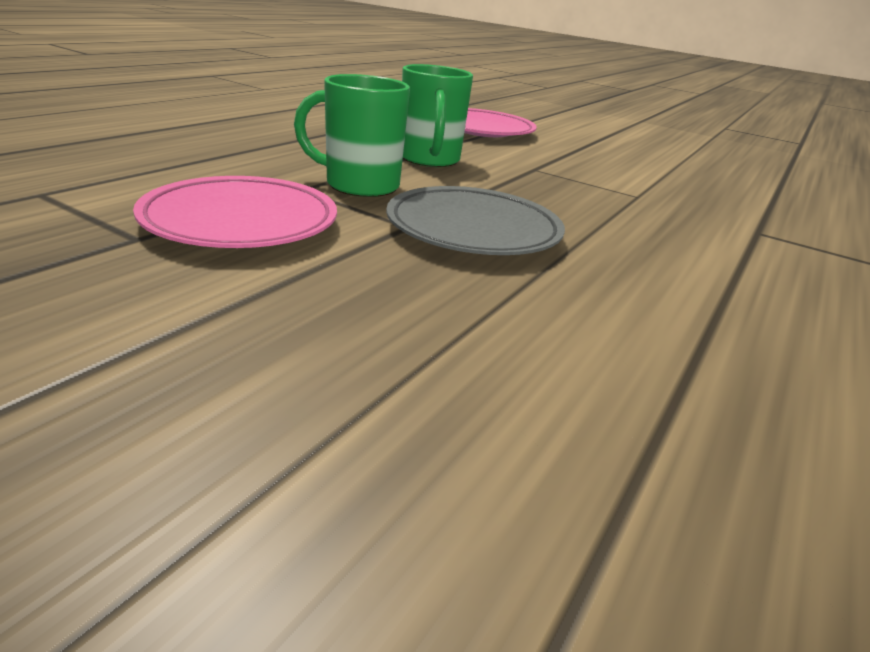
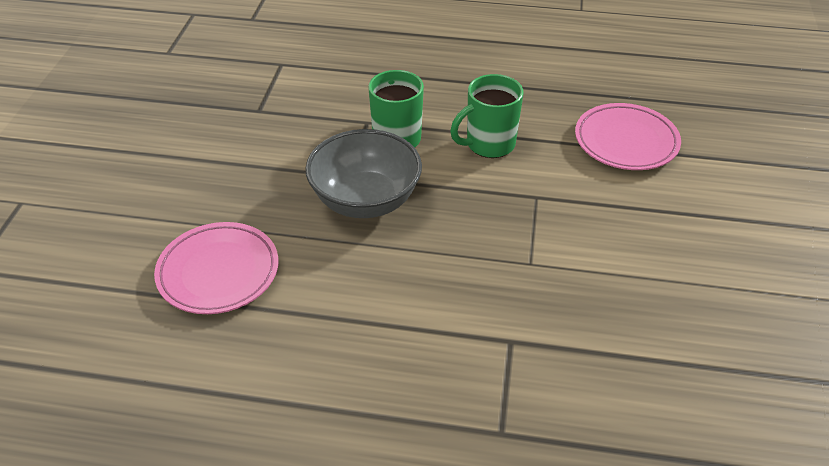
camera: 70 degrees right, 15 degrees up
(241, 222) = (300, 126): pink plate -> pink plate (218, 272)
(473, 230) = (365, 200): grey plate -> grey bowl

